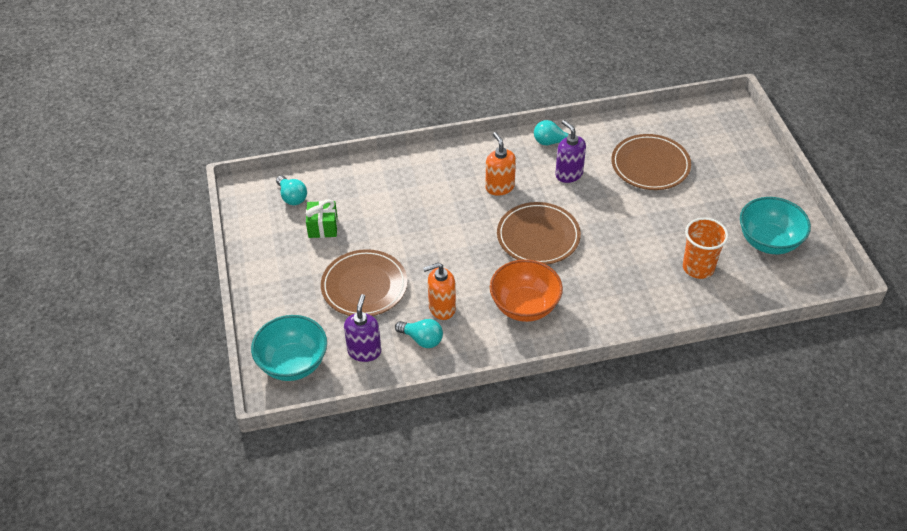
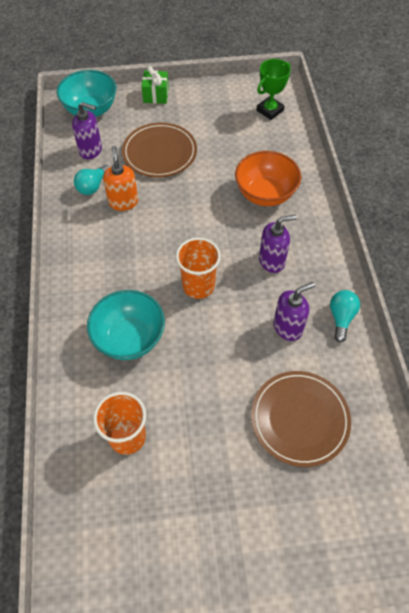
camera: 95 degrees right, 10 degrees up
(292, 197) = (270, 110): turquoise light bulb -> green trophy
(323, 227) = (231, 129): green gift -> green gift (156, 95)
(499, 187) = (272, 261): orange soap dispenser -> purple soap dispenser
(525, 306) = (110, 263): orange bowl -> orange bowl (265, 194)
(538, 236) = (198, 286): brown plate -> orange cup
(768, 242) = (153, 536): turquoise bowl -> turquoise bowl (129, 338)

